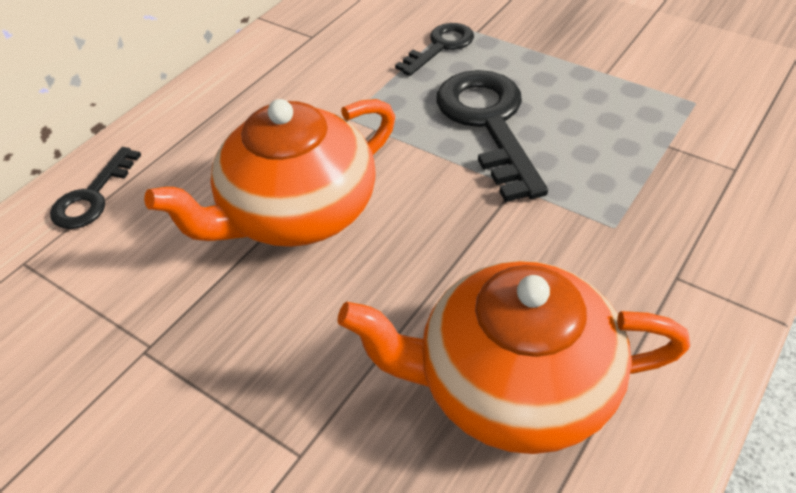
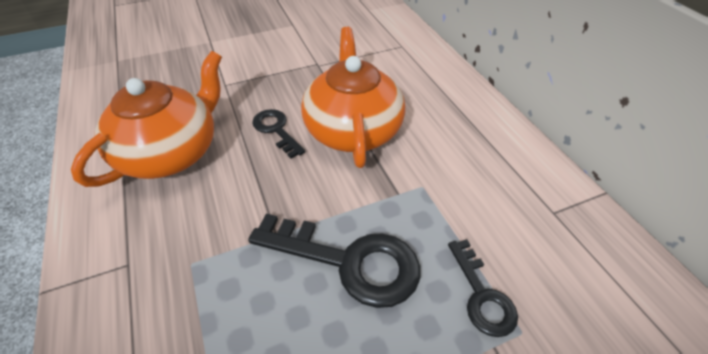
camera: 120 degrees right, 0 degrees up
(92, 196) = (431, 70): black key -> black key (276, 130)

